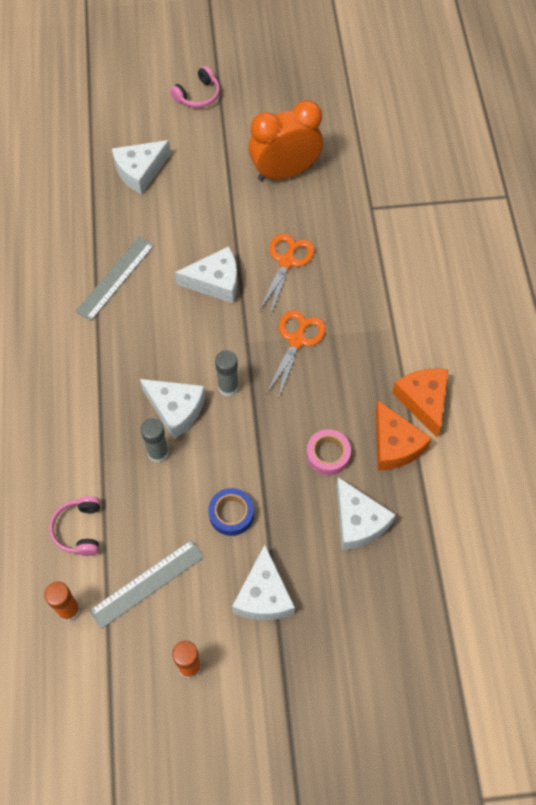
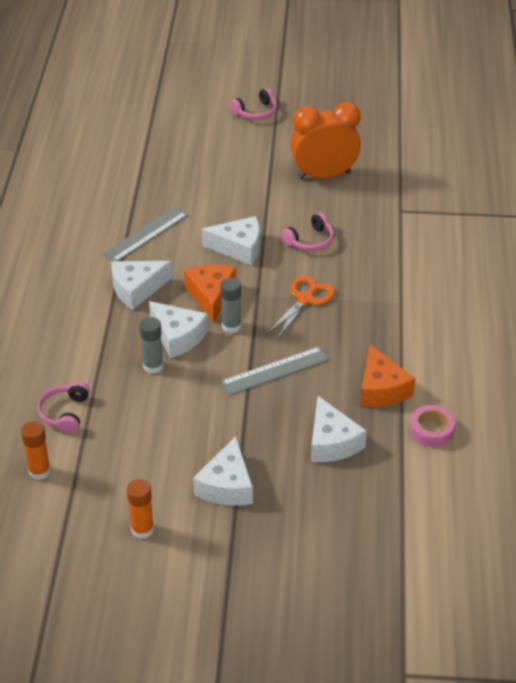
camera: 10 degrees right, 20 degrees down
(140, 171) = (188, 160): white cheese -> white cheese (137, 289)
(147, 583) = (118, 461): grey ruler -> grey ruler (274, 371)
(231, 514) = (211, 420): blue tape -> none
(287, 261) = (310, 240): orange scissors -> pink headphones
(328, 455) = (314, 388): pink tape -> pink tape (431, 430)
(423, 401) = (417, 359): orange cheese -> orange cheese (211, 296)

